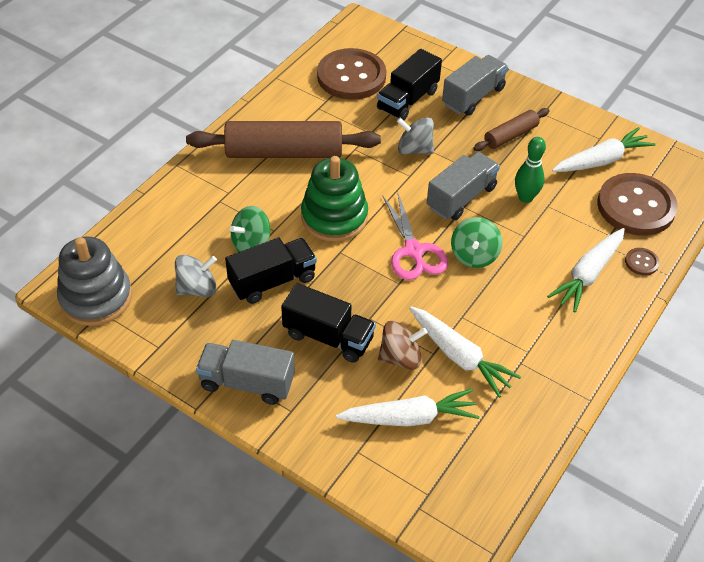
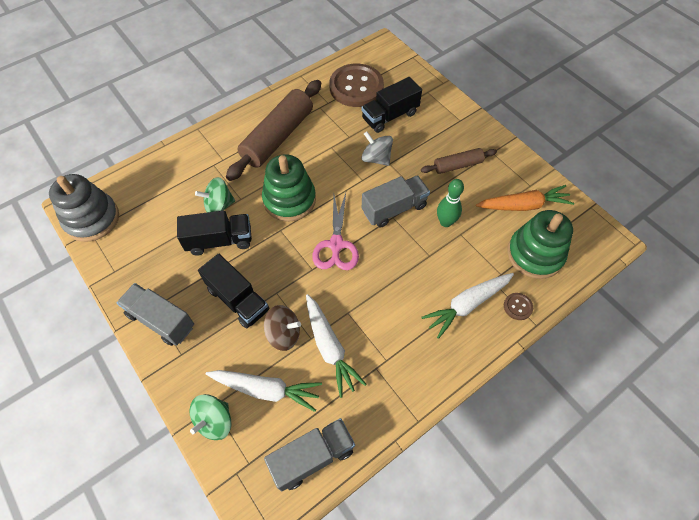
camera: 20 degrees right, 10 degrees up
(197, 289) = (164, 231): grey spinning top -> none
(284, 152) = (278, 137): brown rolling pin -> brown rolling pin turned 75 degrees counterclockwise
(473, 97) = (442, 125): grey truck -> grey truck (312, 457)
(474, 255) = (381, 261): green spinning top -> green spinning top (214, 421)
(601, 160) = (523, 205): white carrot -> orange carrot
(636, 206) = (535, 254): brown button -> green stacking toy

